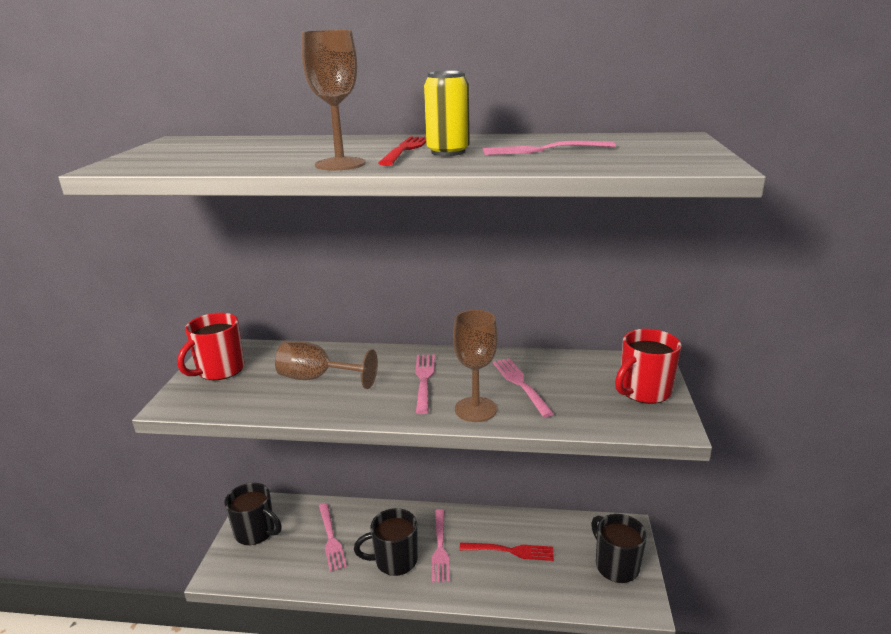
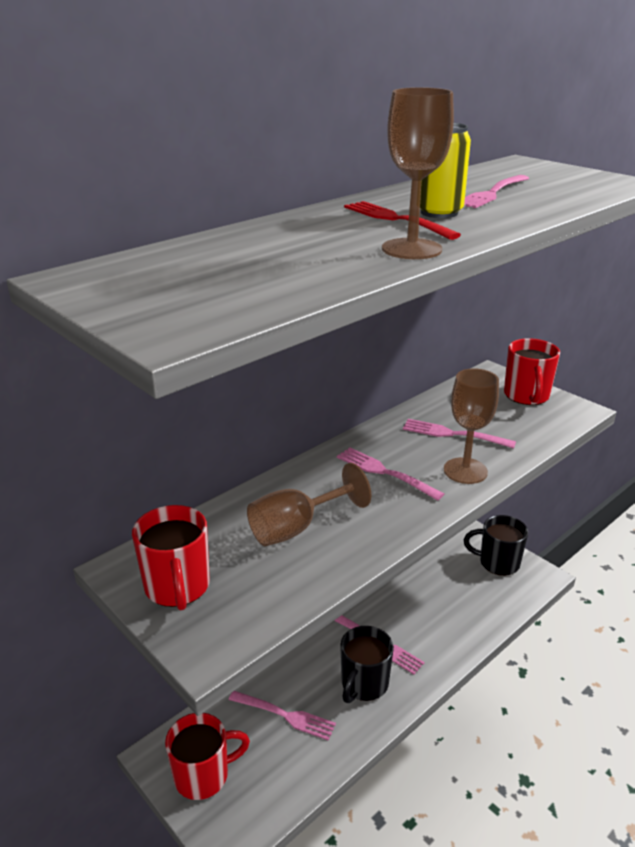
camera: 50 degrees left, 5 degrees up
(256, 532) = (203, 775): black mug -> red mug
(510, 551) = (428, 606): red fork -> none

